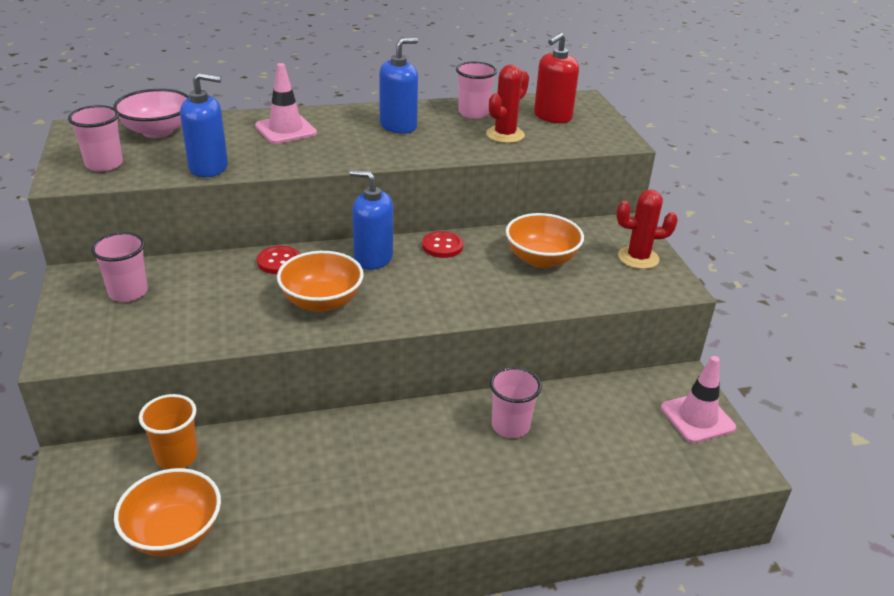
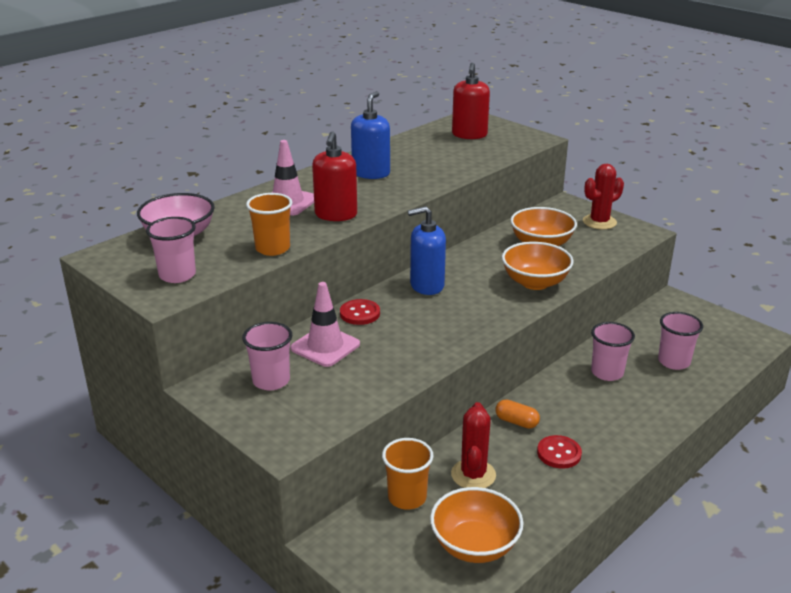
camera: 30 degrees left, 5 degrees down
(209, 167) = (272, 248): blue soap dispenser -> orange cup
(307, 155) = (336, 215): none -> red soap dispenser
(322, 301) = (432, 328): orange bowl -> orange bowl (535, 282)
(358, 433) = (516, 422): none -> orange capsule
(442, 246) = (464, 259): red button -> red button (559, 453)
(473, 113) = (411, 148): pink cup -> pink cup (674, 362)
(505, 135) = (457, 157): red cactus -> red cactus (473, 475)
(697, 418) = (706, 320): pink traffic cone -> pink traffic cone (325, 346)

